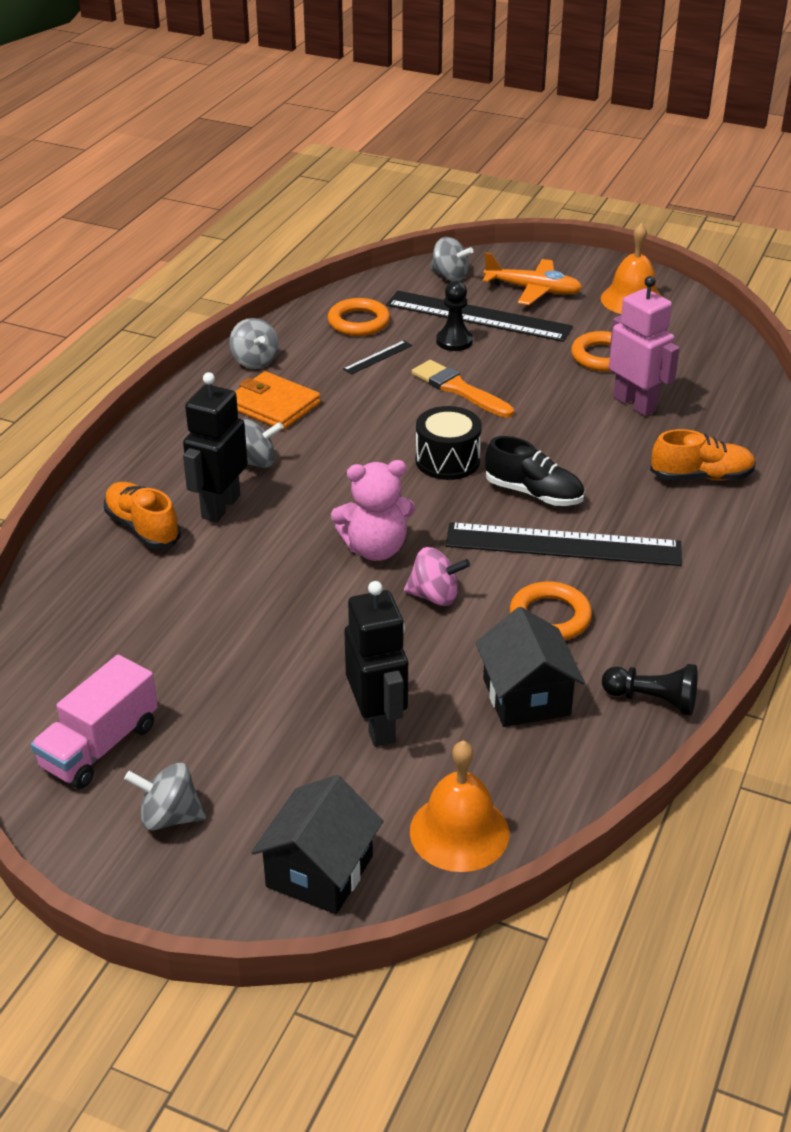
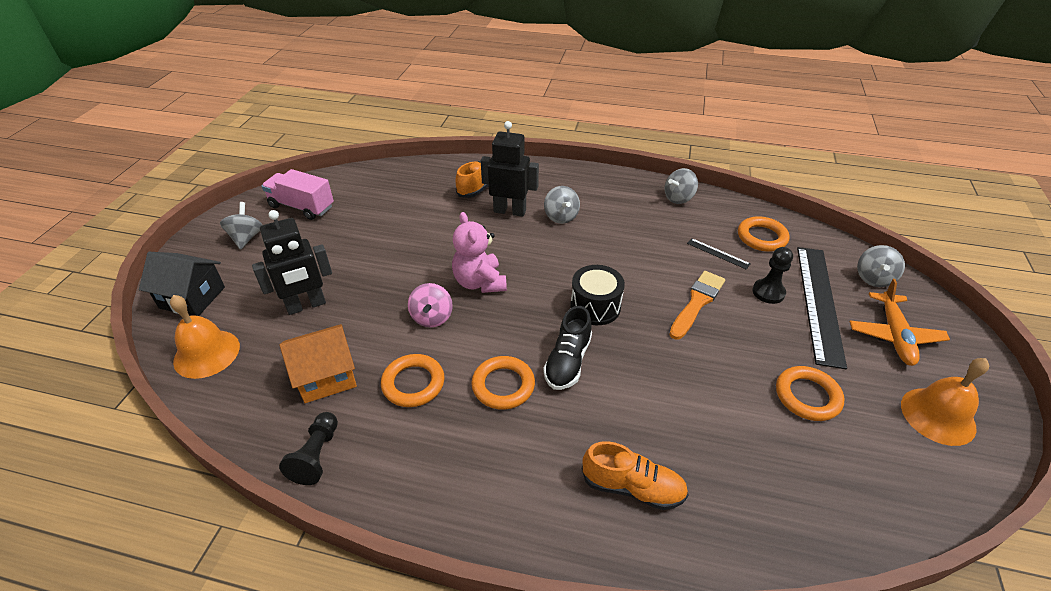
camera: 80 degrees right, 5 degrees up
(273, 405) = (629, 214): orange wallet -> none
(526, 697) = (326, 376): black house -> orange house
(563, 545) = (503, 385): black ruler -> orange ring
(635, 404) = (736, 426): pink robot -> none
(701, 476) = (632, 487): orange shoe -> orange shoe turned 60 degrees counterclockwise

